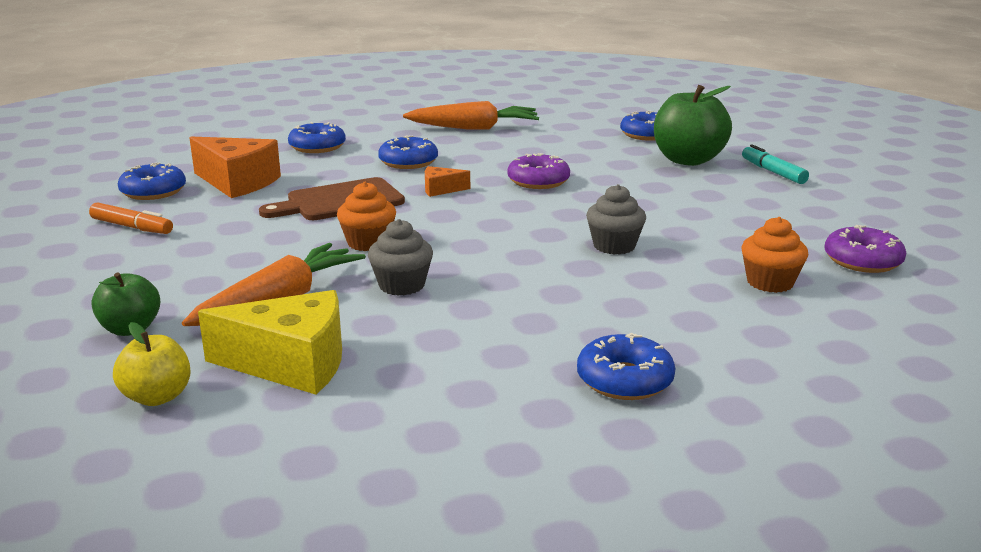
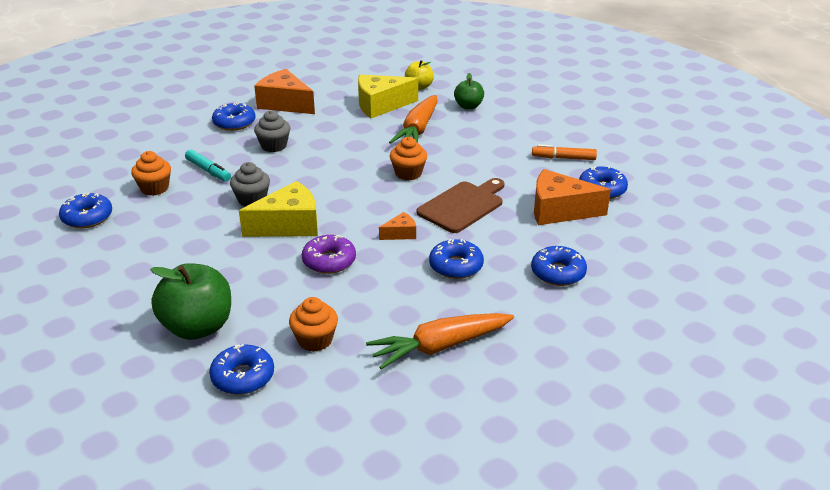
camera: 160 degrees right, 10 degrees up
(401, 285) = (364, 149): grey cupcake -> grey cupcake (274, 146)
(495, 410) = (285, 104): none -> orange cheese
(571, 214) = (288, 225): none -> yellow cheese
(578, 142) = (315, 340): none -> orange cupcake
(773, 172) = (116, 322): turquoise marker -> turquoise marker (208, 170)
(862, 261) = (87, 217): purple donut -> blue donut

